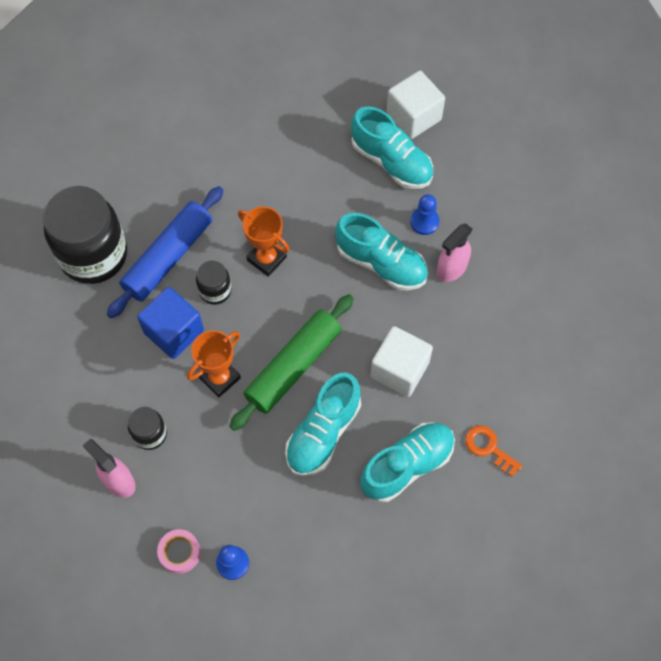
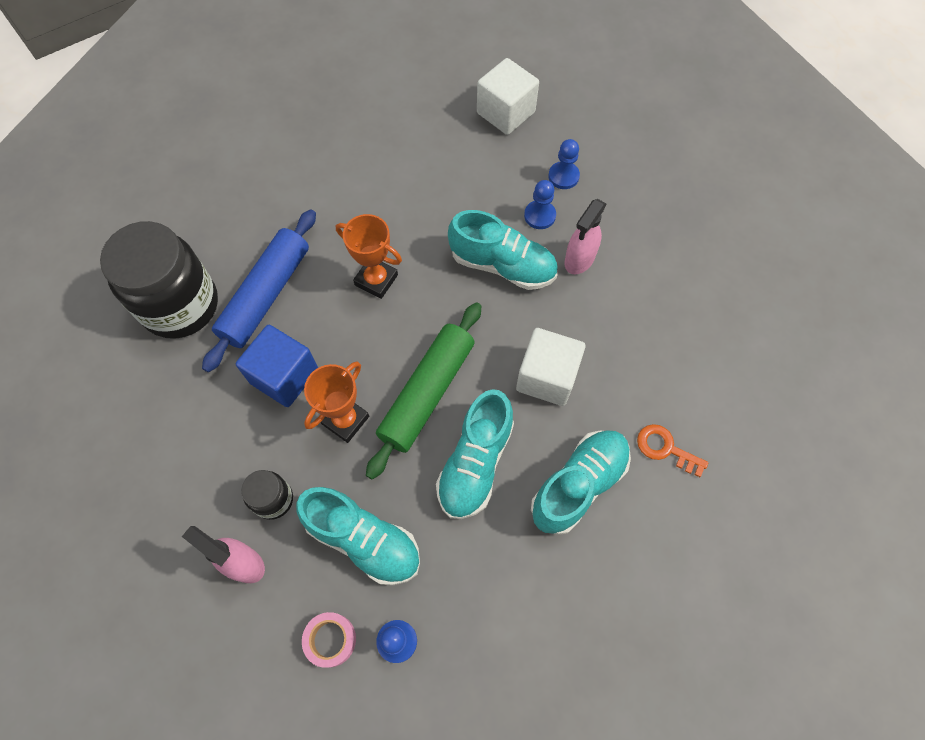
camera: 10 degrees left, 0 degrees up
(215, 290) = (324, 323): black jar -> none
(391, 161) = (492, 160): turquoise shoe -> turquoise shoe (363, 540)
(454, 187) = (563, 176): none -> blue pawn

